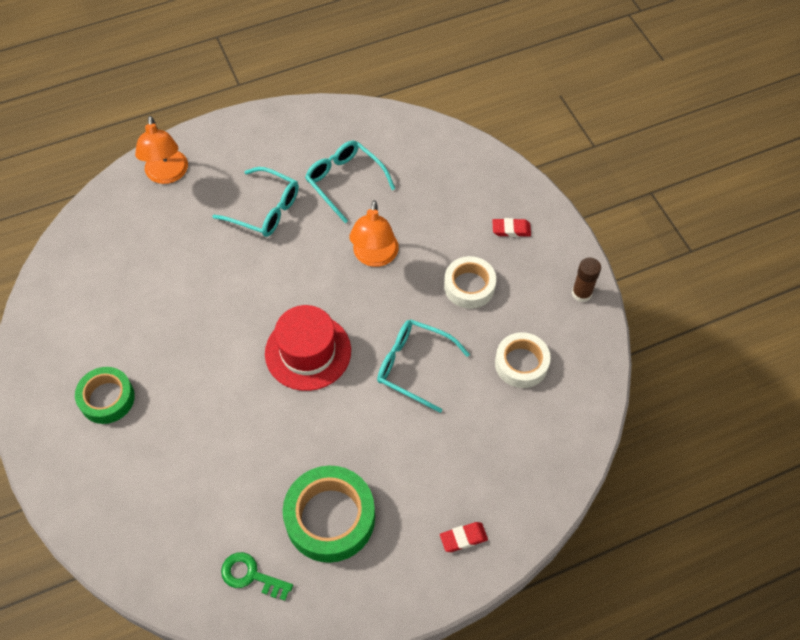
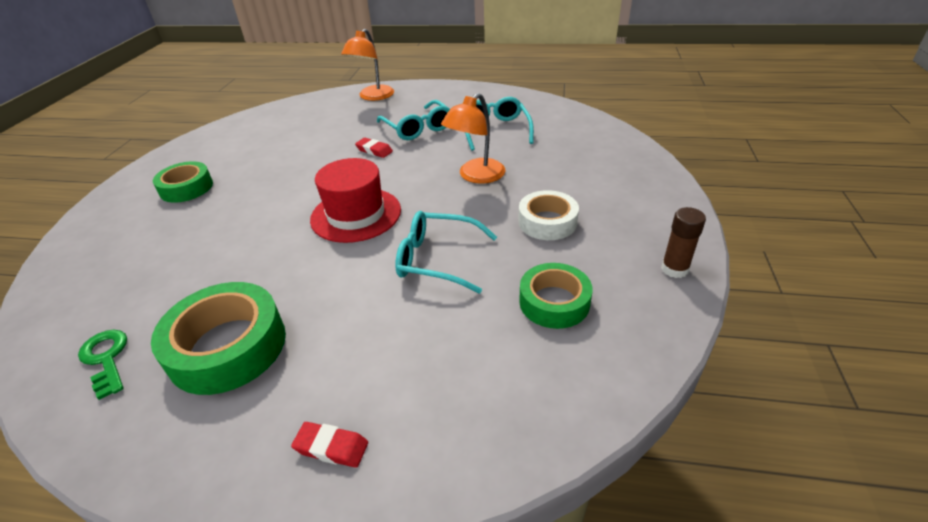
camera: 35 degrees right, 20 degrees down
(413, 366) = (437, 259): turquoise glasses -> turquoise glasses turned 45 degrees counterclockwise
(511, 229) = (625, 197): red eraser -> red eraser (374, 150)
(521, 363) = (554, 302): white tape -> green tape

